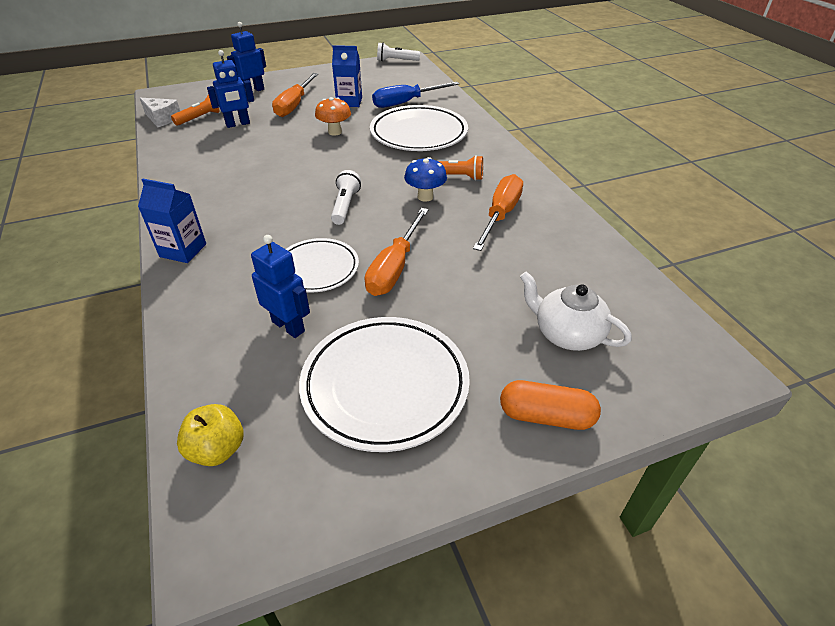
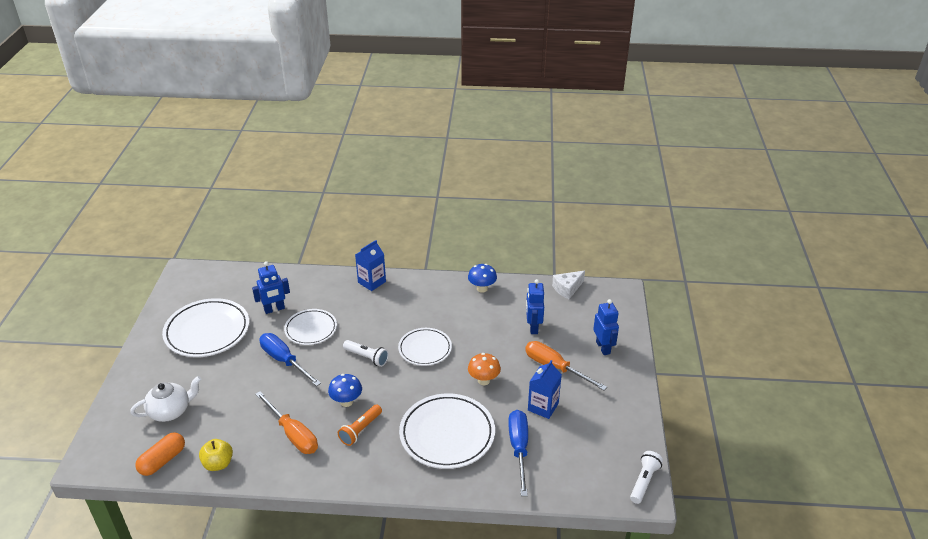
camera: 115 degrees right, 5 degrees down
(176, 164) = (482, 288): none -> blue mushroom
(202, 118) = (557, 309): orange flashlight -> none
(217, 449) = (223, 278): yellow apple -> yellow apple (218, 464)
(307, 173) = (425, 349): none -> white plate
(394, 268) = (284, 361): orange screwdriver -> blue screwdriver
(546, 416) = (139, 377): orange capsule -> orange capsule (162, 460)

